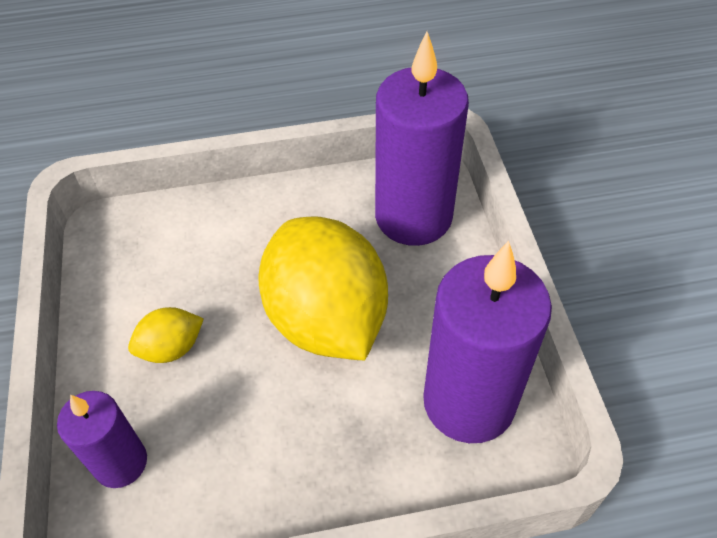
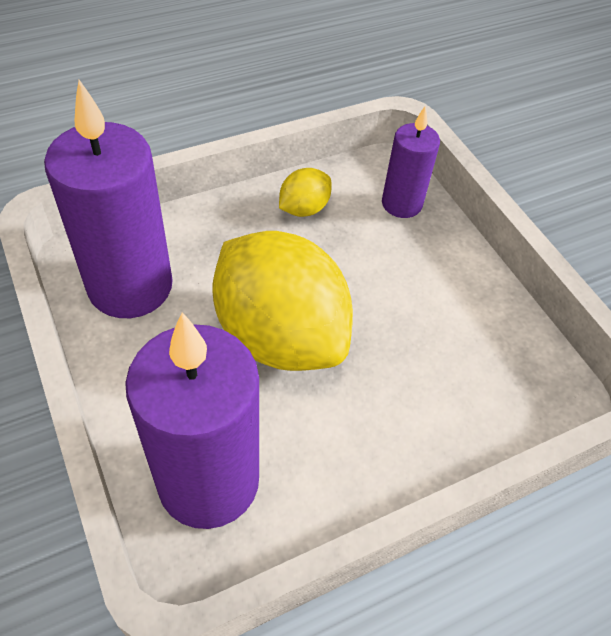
camera: 160 degrees right, 0 degrees up
(171, 348) = (413, 285): yellow lemon -> yellow lemon (304, 209)

